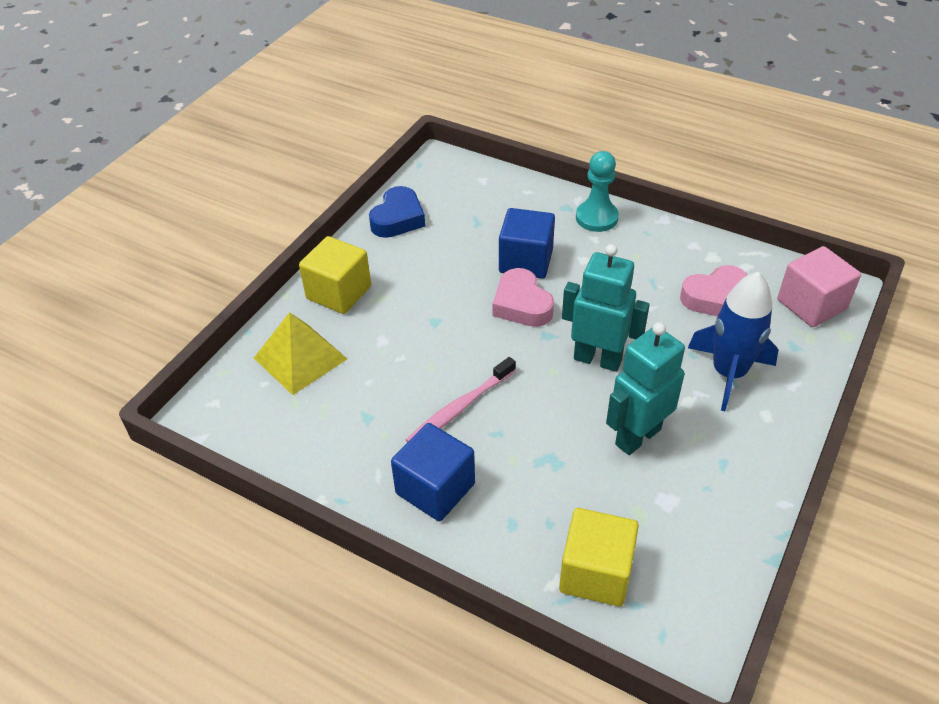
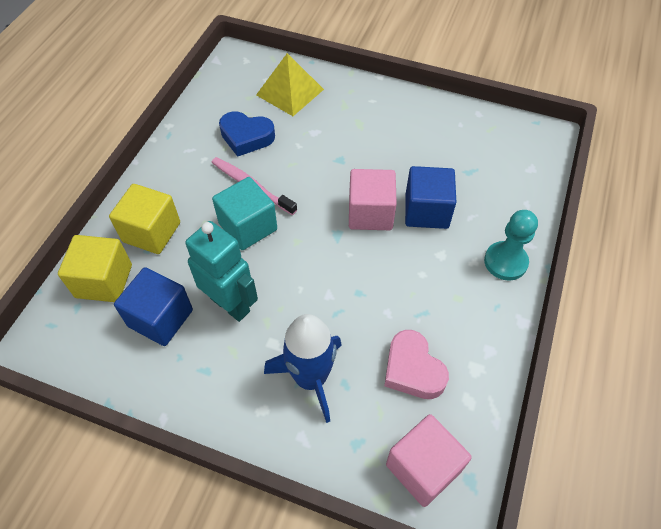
camera: 80 degrees right, 10 degrees up
(339, 292) = (360, 99): yellow cube -> yellow cube (151, 232)
(398, 218) = (456, 119): blue heart -> blue heart (246, 137)
(435, 488) = (177, 181): blue cube -> blue cube (160, 318)
(522, 304) = (370, 213): pink heart -> pink cube
(525, 415) = (248, 227): none -> turquoise cube
(597, 359) = (314, 272): turquoise robot -> none

